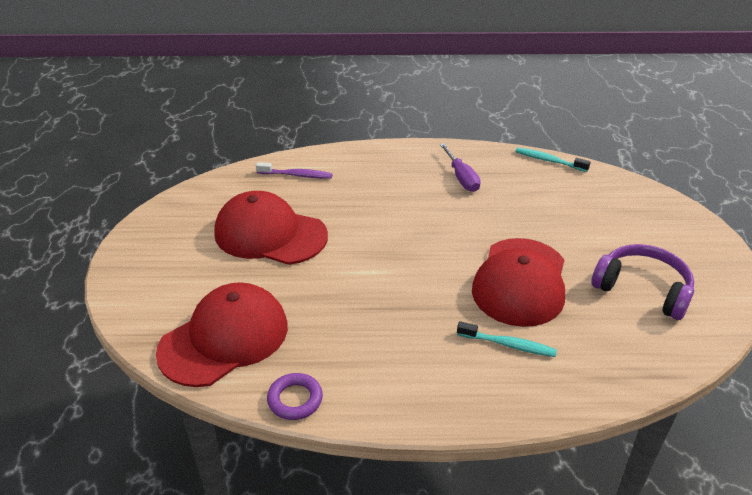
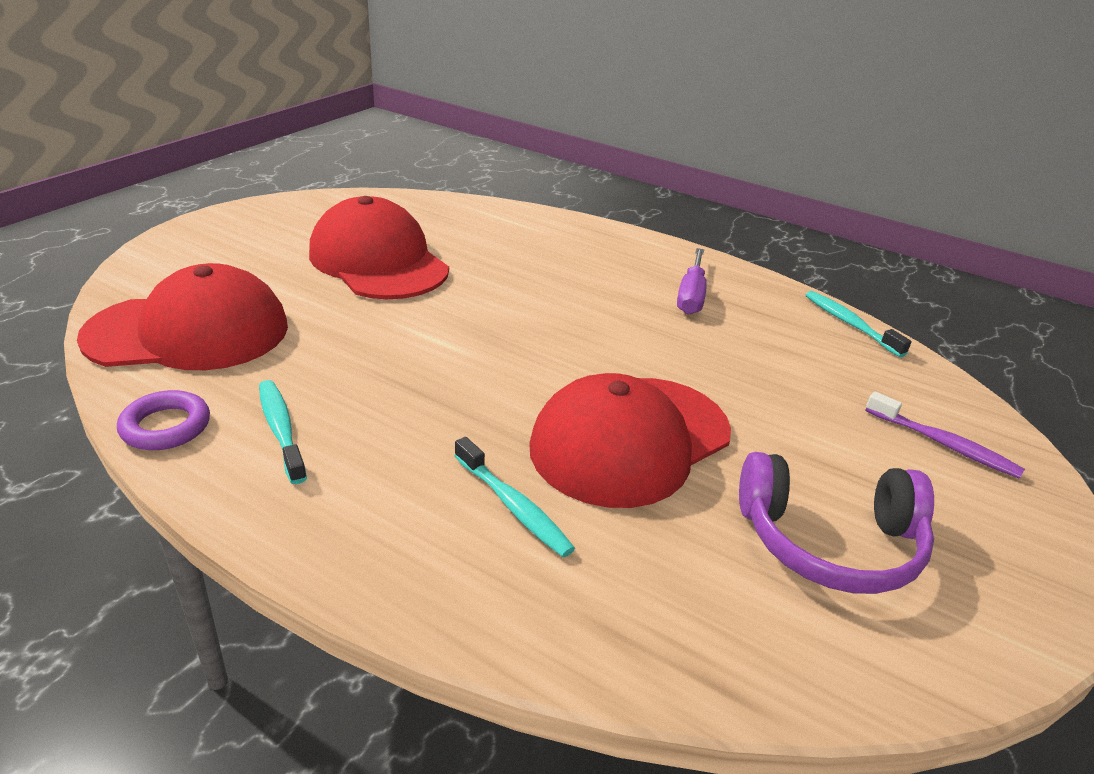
camera: 30 degrees right, 5 degrees down
(297, 175) = (484, 222): purple toothbrush -> purple toothbrush (944, 444)
(356, 367) = (281, 429): none -> turquoise toothbrush
(642, 289) = (829, 542): purple headphones -> purple headphones turned 120 degrees clockwise

